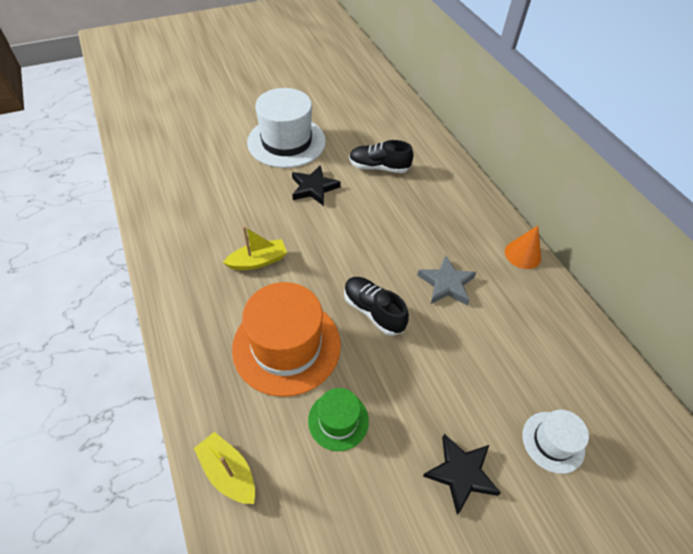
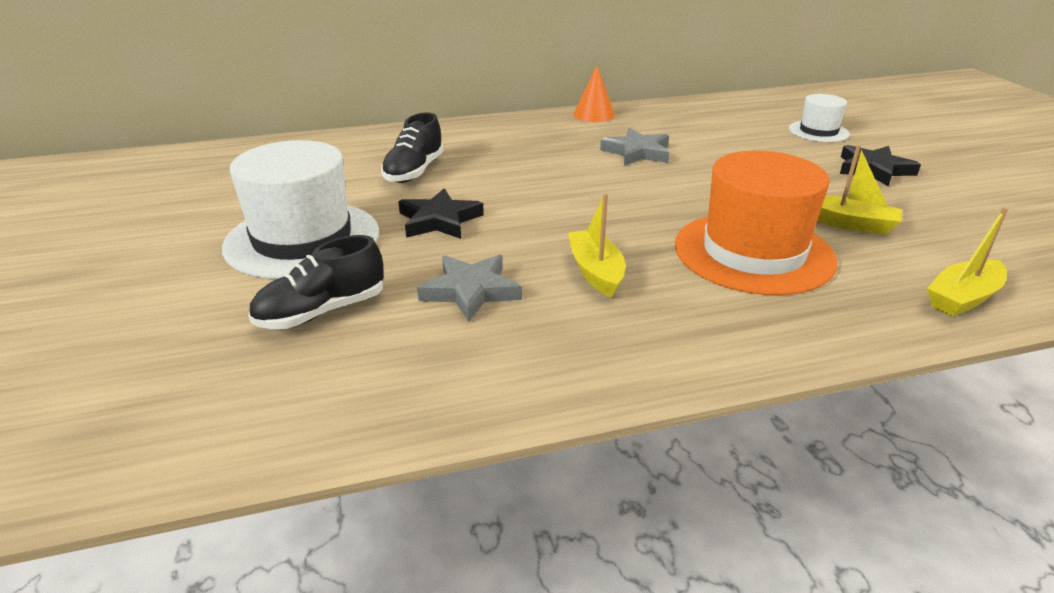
camera: 80 degrees left, 20 degrees down
(237, 210) = (471, 291): none -> grey star
(338, 420) = (849, 224): green hat -> yellow boat
(373, 311) = (684, 194): black shoe -> black shoe (322, 312)

